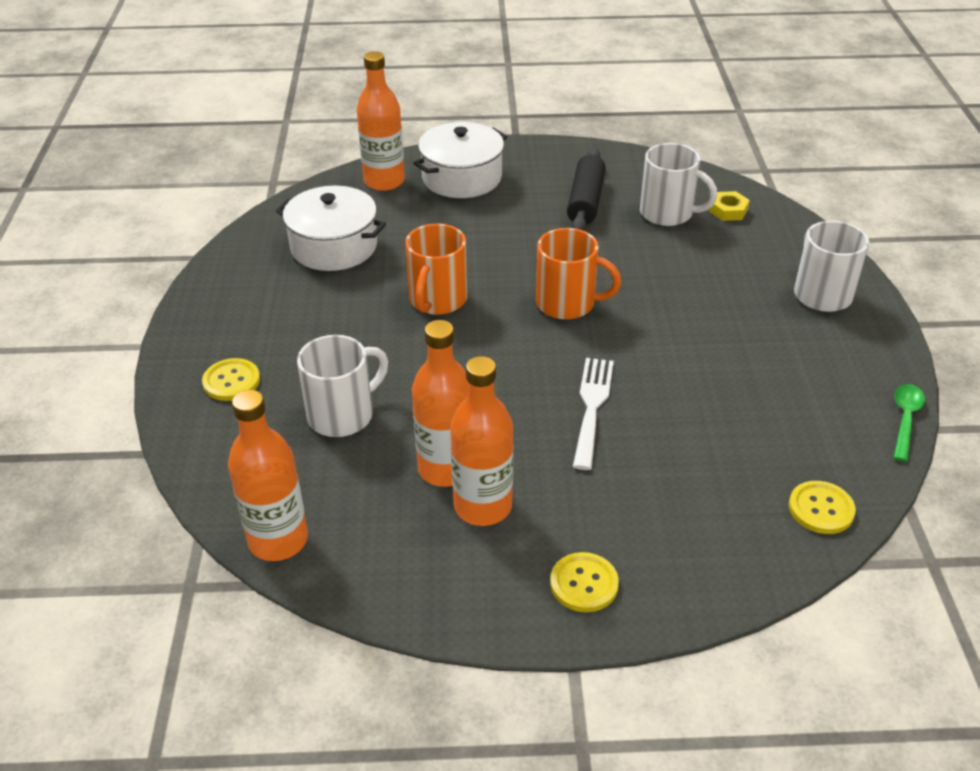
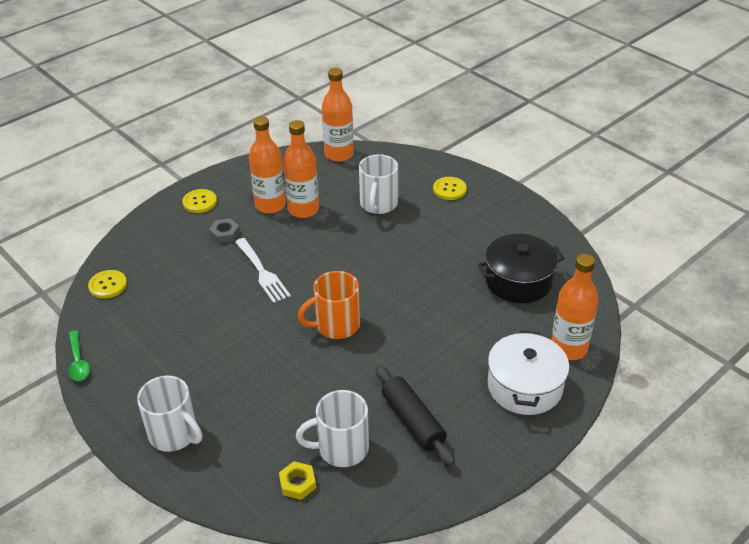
camera: 140 degrees right, 0 degrees up
(334, 246) = (518, 281): white pot -> black pot
(437, 300) = (412, 283): orange mug -> none
(592, 496) = (225, 234): none -> grey nut

